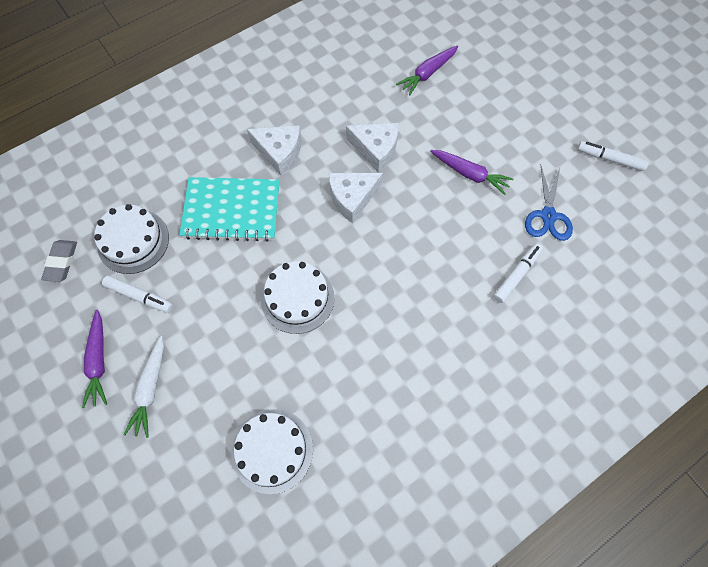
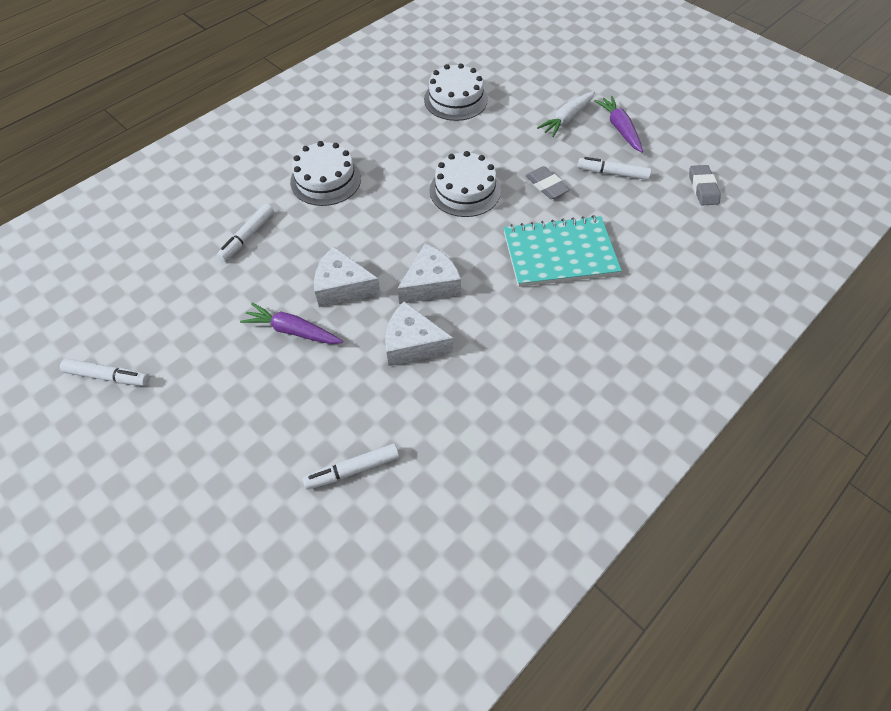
camera: 170 degrees right, 10 degrees down
(133, 241) = (646, 213): white cake -> white cake (325, 180)
(150, 389) = (567, 119): white carrot -> white carrot turned 135 degrees counterclockwise
(213, 291) = (546, 186): none -> grey eraser
(279, 152) = (530, 322): white cheese -> white cheese (342, 287)
(427, 74) = (352, 469): purple carrot -> white marker
(548, 216) = (203, 297): blue scissors -> none

